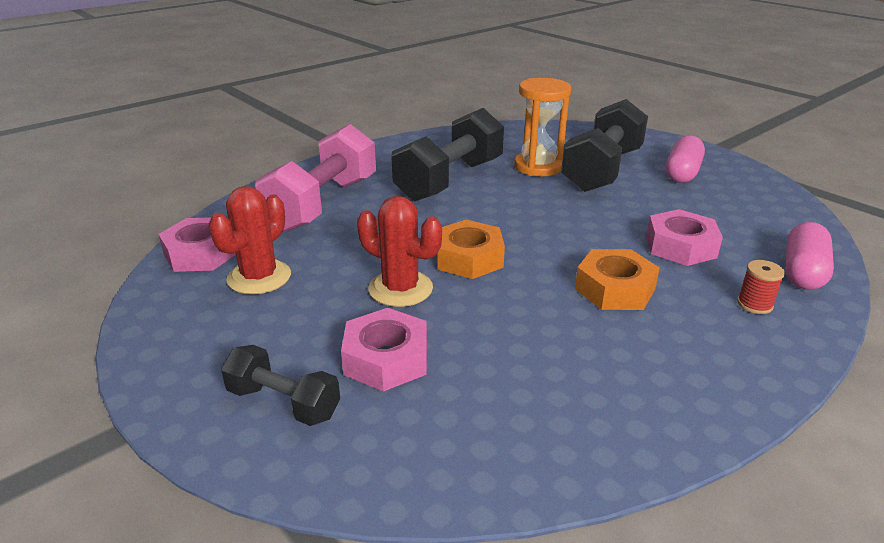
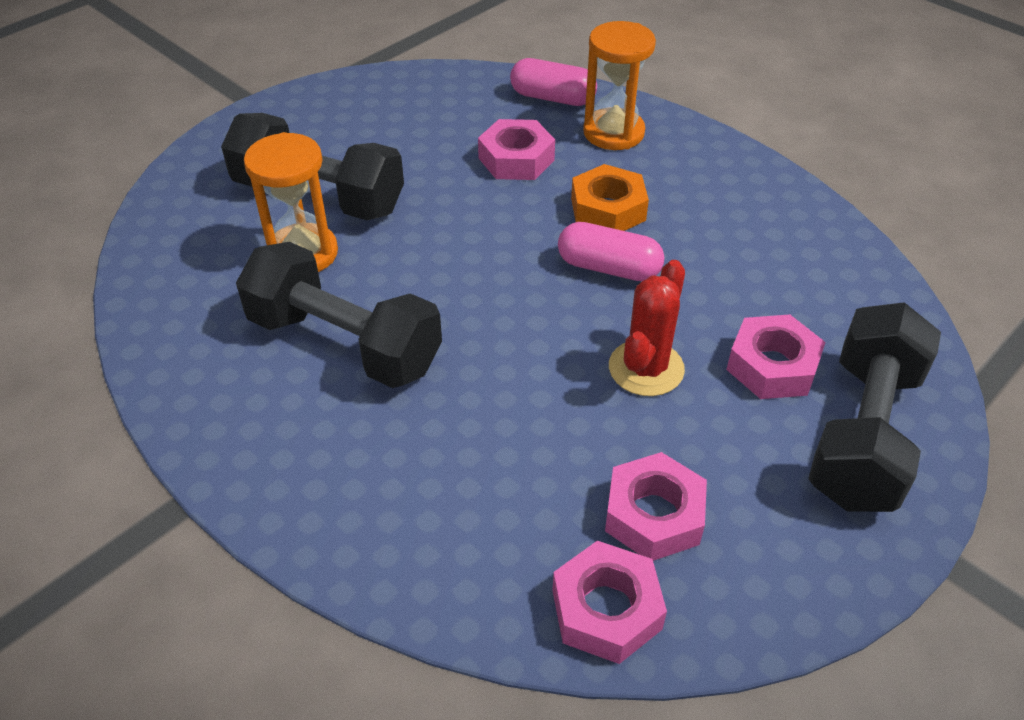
camera: 95 degrees left, 15 degrees up
(259, 277) = (653, 515): red cactus -> pink nut
(283, 403) = (863, 434): black dumbbell -> black dumbbell, size x1.87
(323, 204) = (430, 486): pink dumbbell -> none
(468, 258) = (567, 314): orange nut -> none
(682, 173) = (331, 134): pink capsule -> pink capsule (608, 268)
(754, 304) = (613, 133): red spool -> orange hourglass

